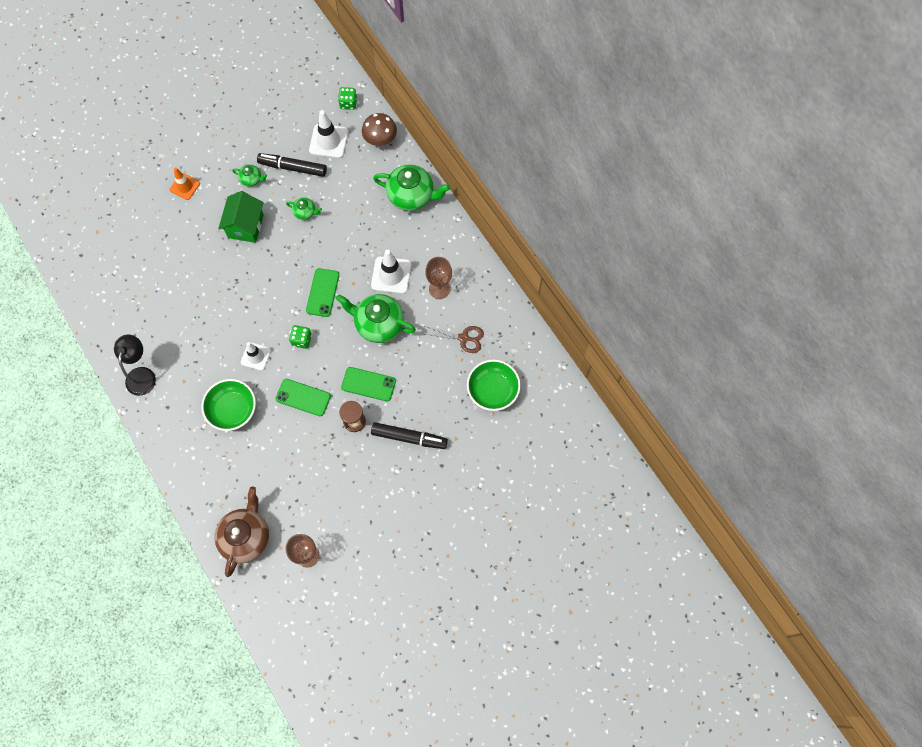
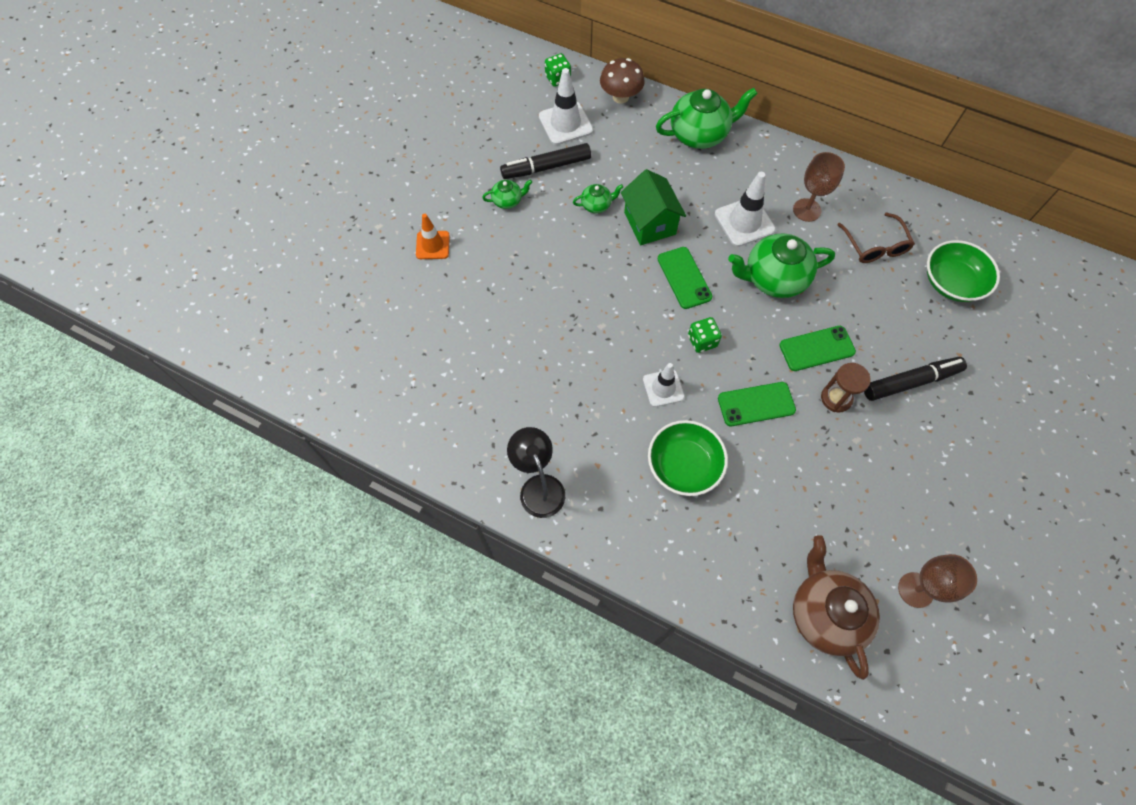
camera: 30 degrees left, 5 degrees down
(245, 226) = (538, 252): green house -> green house (649, 223)
(463, 338) = (875, 246): brown scissors -> brown glasses

